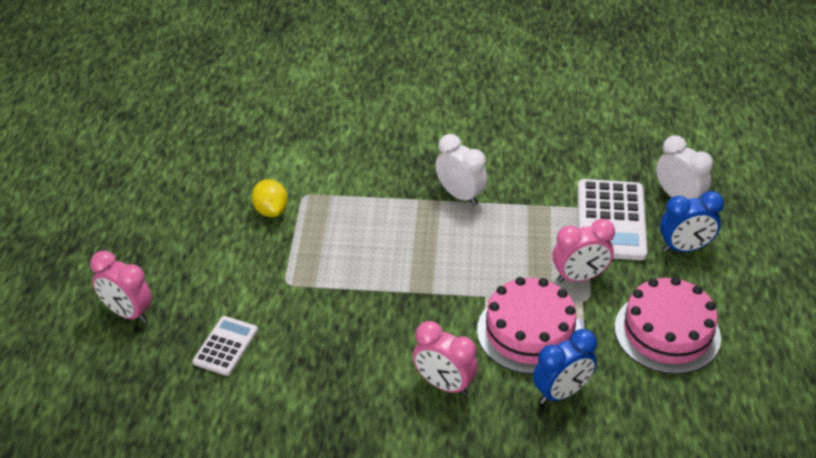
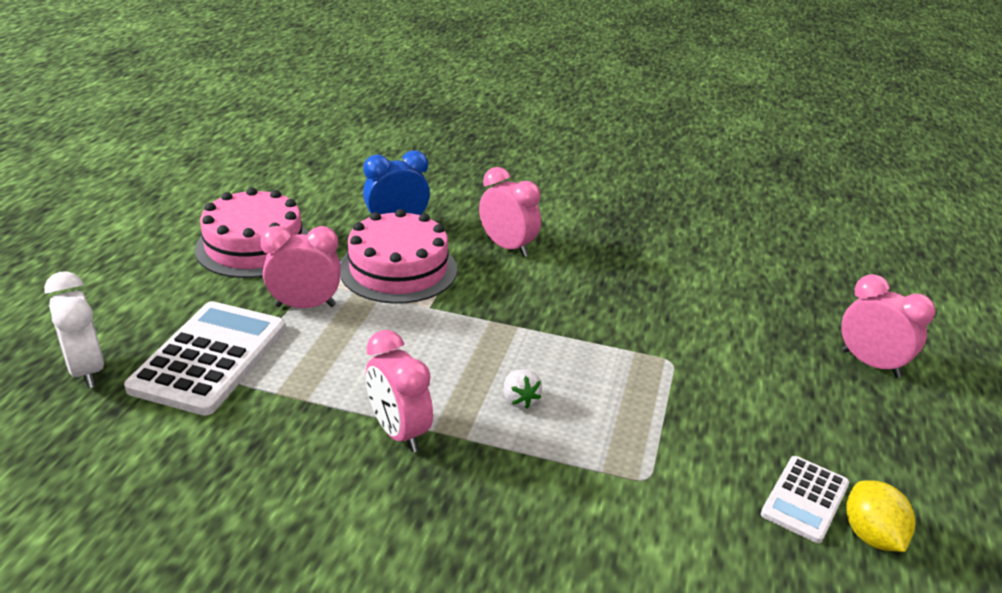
camera: 170 degrees left, 10 degrees down
(225, 346) = (739, 312): white calculator -> white calculator (805, 499)
(271, 210) = (700, 463): yellow lemon -> yellow lemon (871, 535)
(392, 230) = (519, 400): none -> white strawberry
(460, 195) = (399, 432): white clock -> pink clock
(684, 248) = (150, 312): blue clock -> none

